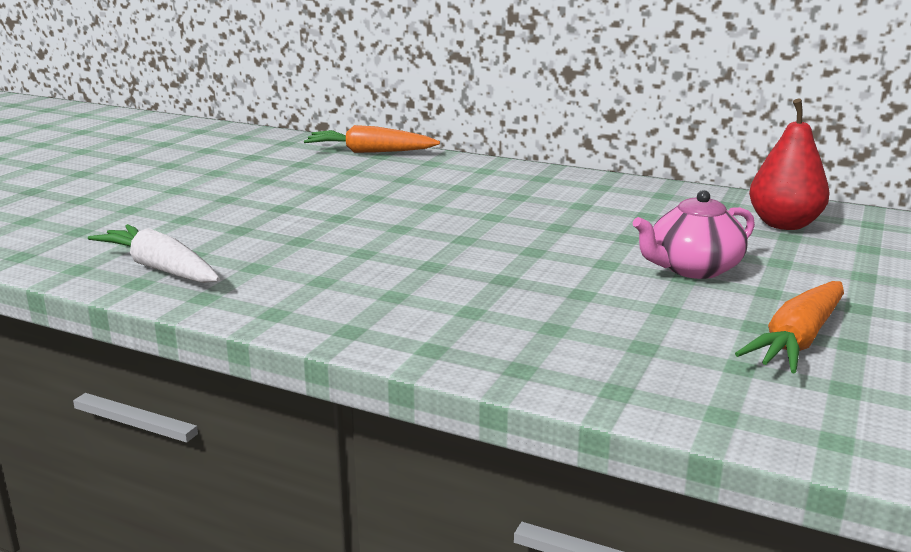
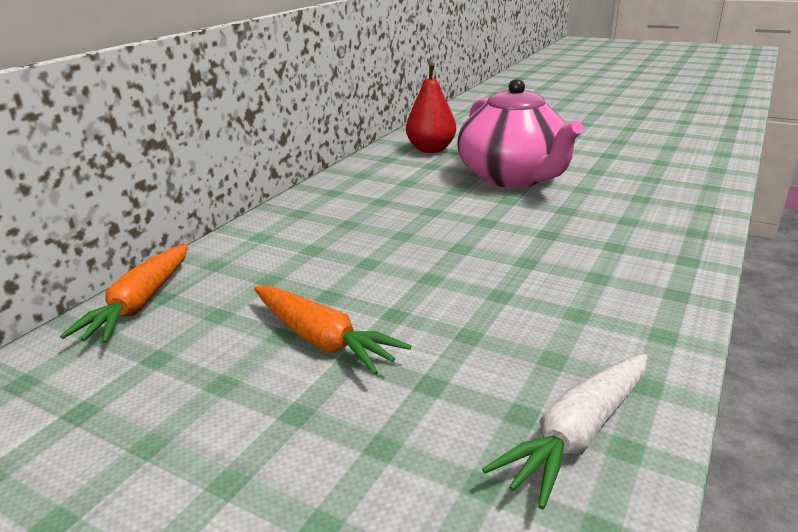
camera: 85 degrees left, 5 degrees up
(693, 269) = (513, 177): pink teapot -> pink teapot, size x1.74
(798, 340) = (611, 164): orange carrot -> orange carrot (322, 340)

